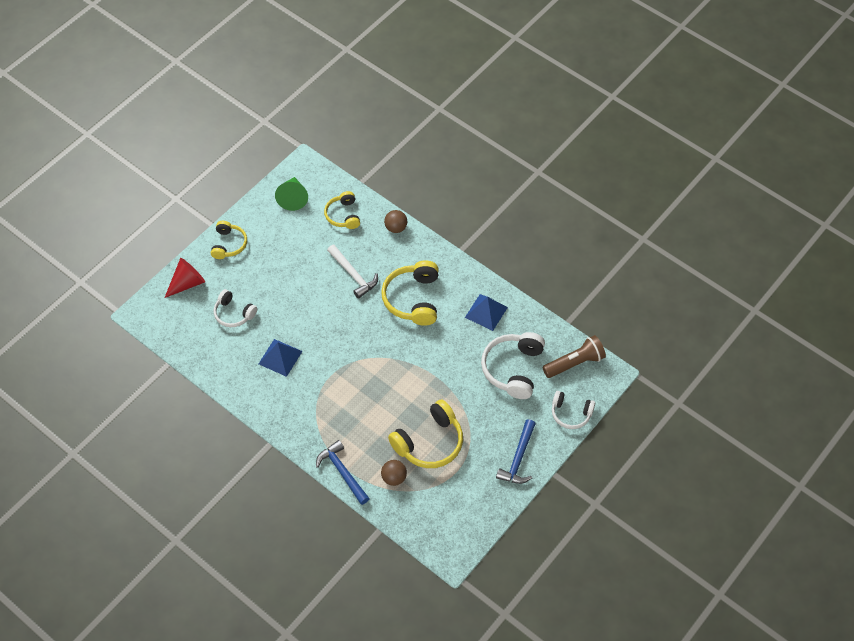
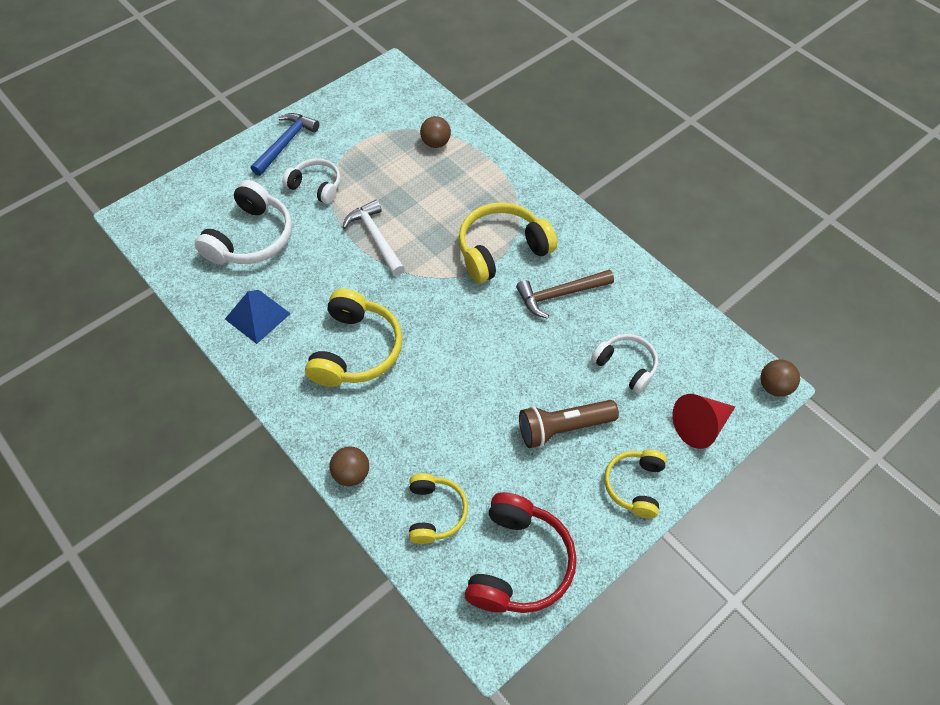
camera: 170 degrees left, 0 degrees up
(137, 314) = (774, 387): none -> brown ball
(280, 357) = (560, 294): blue pyramid -> brown hammer
(293, 198) = (519, 563): green cone -> red headphones
(342, 472) = (495, 155): blue hammer -> none
(353, 274) = (437, 401): white hammer -> white hammer (376, 238)
(429, 442) = (384, 172): yellow headphones -> yellow headphones (501, 250)
(571, 413) = (203, 179): white headphones -> white headphones (316, 186)
(575, 363) = (168, 234): brown flashlight -> brown flashlight (563, 428)

